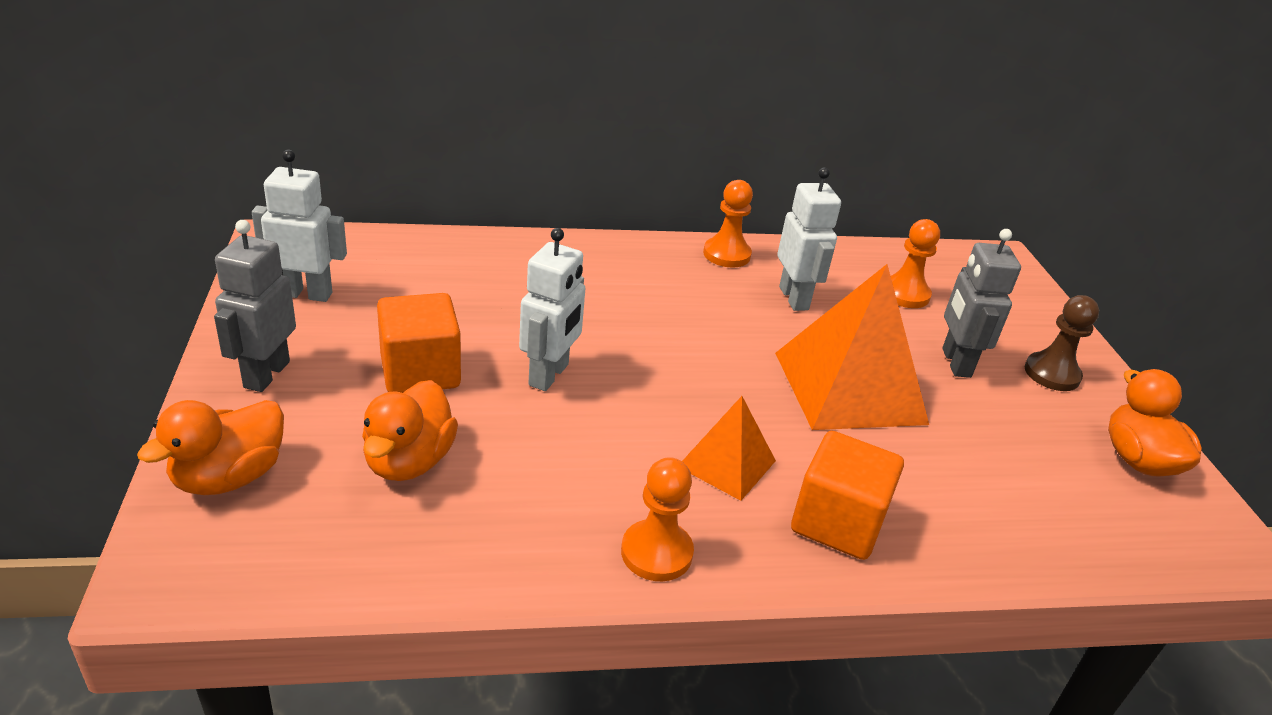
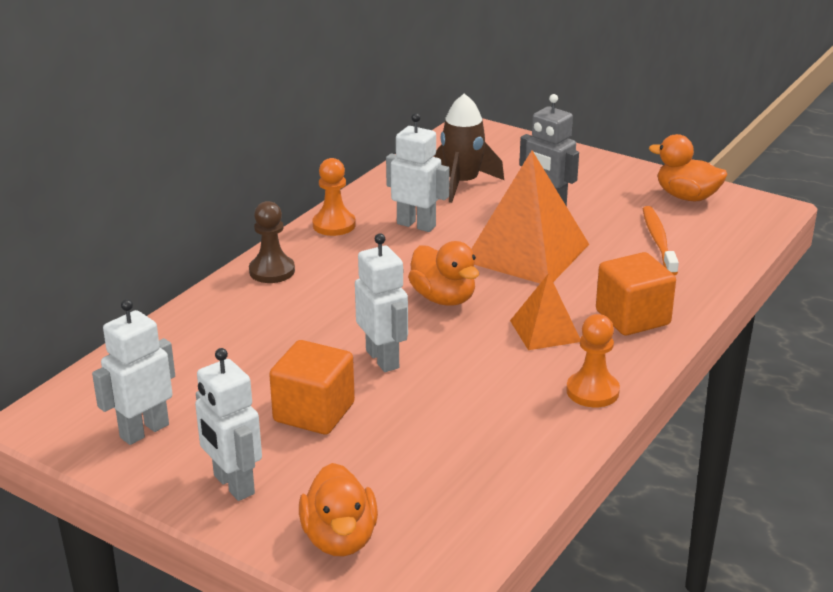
camera: 45 degrees left, 5 degrees down
(266, 374) = (233, 485): grey robot -> white robot
(409, 461) = (409, 453): orange duck -> orange duck (443, 298)
(905, 294) = (462, 183): orange pawn -> brown rocket
(1016, 476) = (658, 241): none -> orange toothbrush
(1052, 374) = (593, 179): brown pawn -> brown pawn (272, 271)

